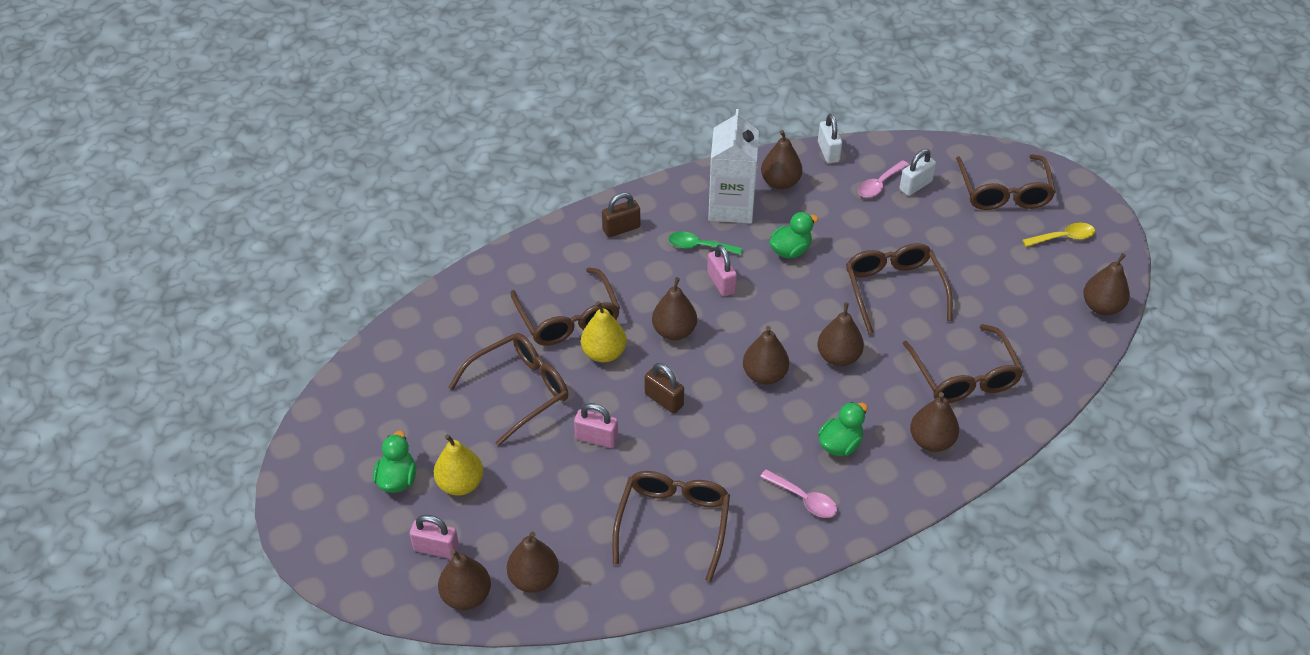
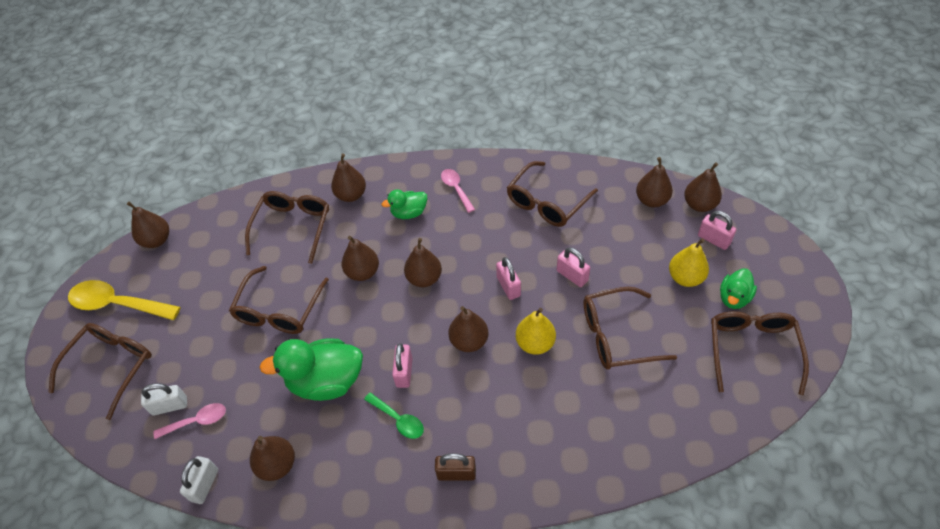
camera: 150 degrees left, 5 degrees up
(568, 318) = (550, 389): brown glasses -> brown glasses (752, 350)
(664, 400) = (508, 286): brown padlock -> pink padlock
(731, 207) = (341, 454): white carton -> none
(790, 250) = (326, 381): green duck -> green duck, size x1.78
(1063, 237) = (117, 304): yellow spoon -> yellow spoon, size x1.80

